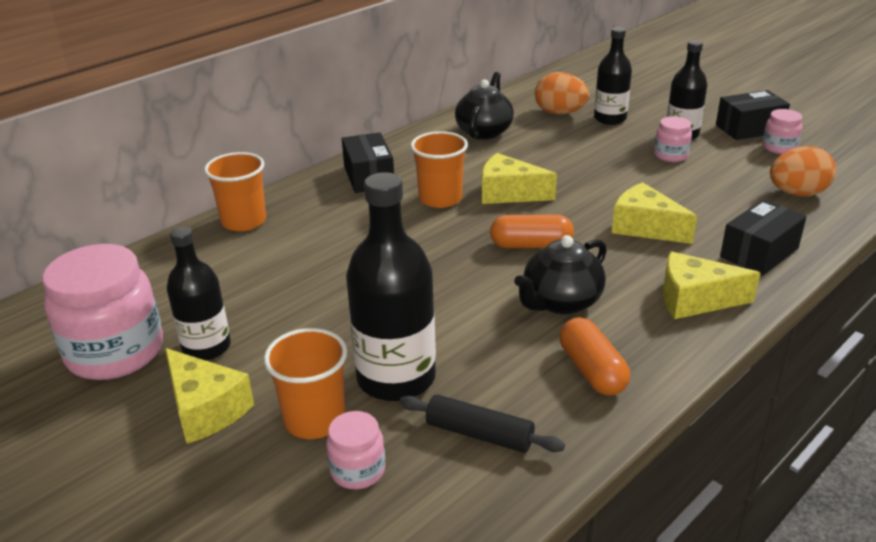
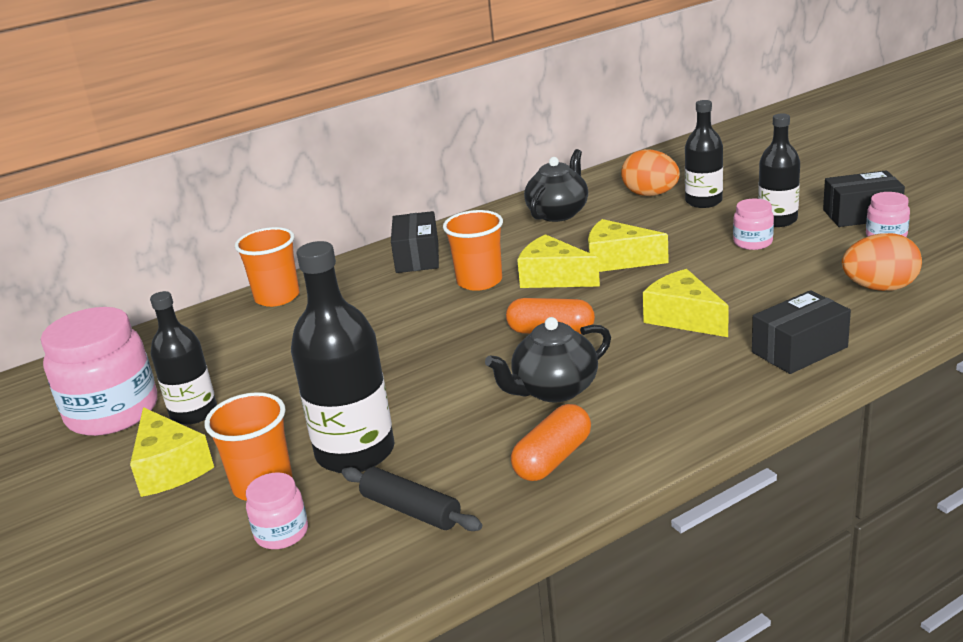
camera: 15 degrees right, 5 degrees down
(592, 371) = (553, 459): orange capsule -> orange capsule turned 45 degrees clockwise
(695, 300) = (700, 395): yellow cheese -> yellow cheese (618, 260)

